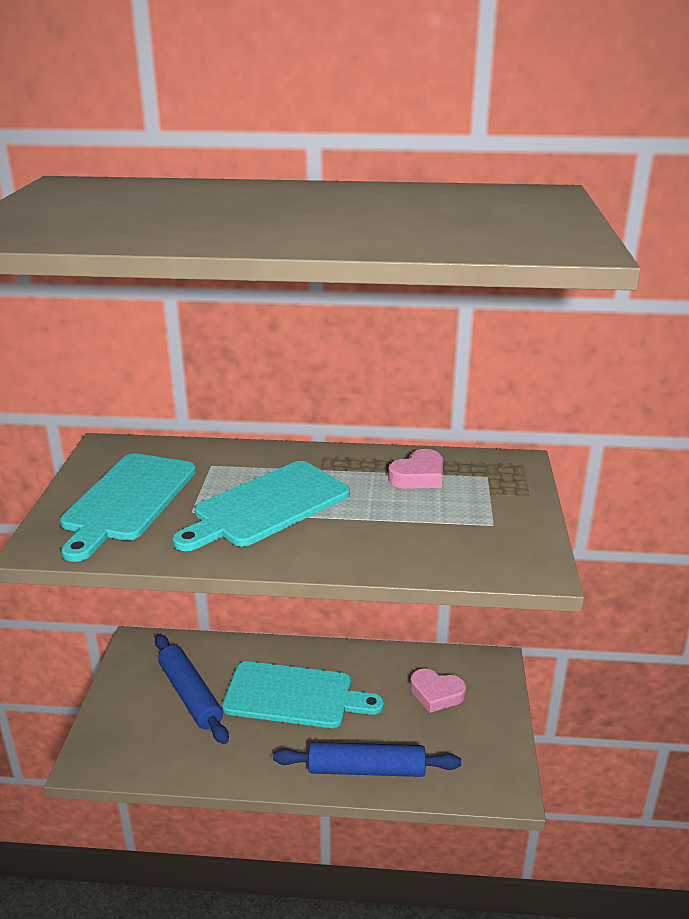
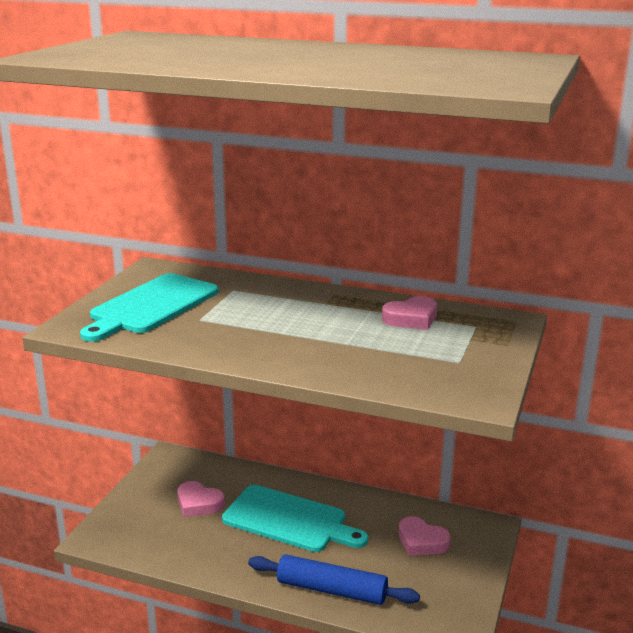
camera: 15 degrees right, 5 degrees down
(190, 695) = (198, 503): blue rolling pin -> pink heart
(267, 506) = (264, 324): turquoise cutting board -> none

